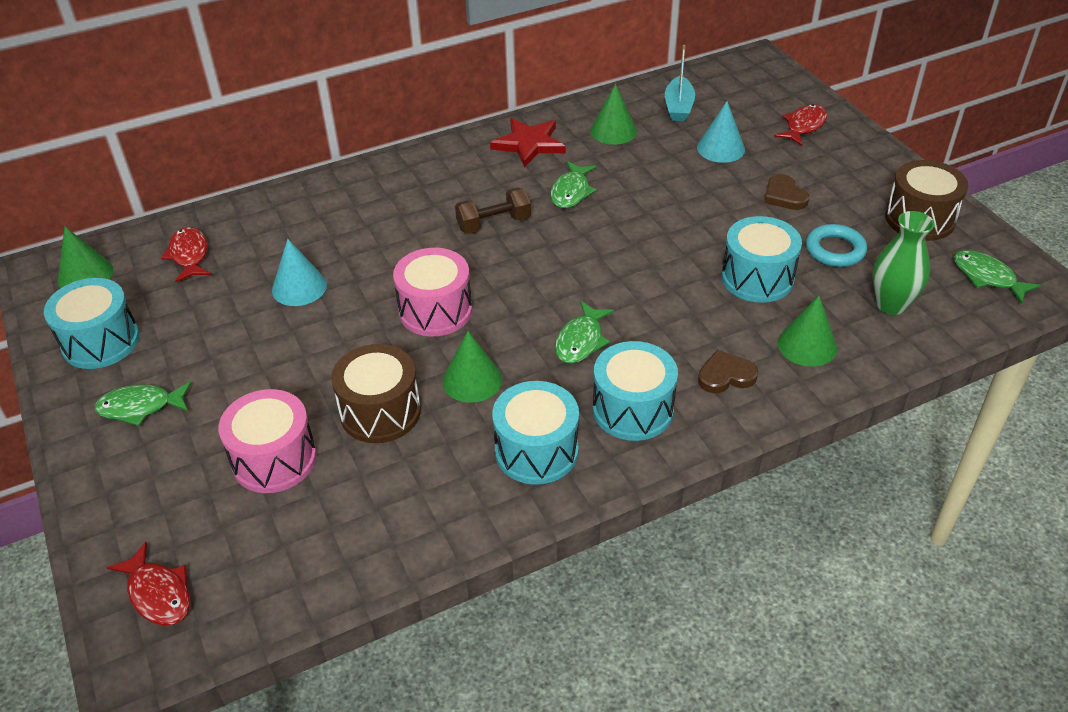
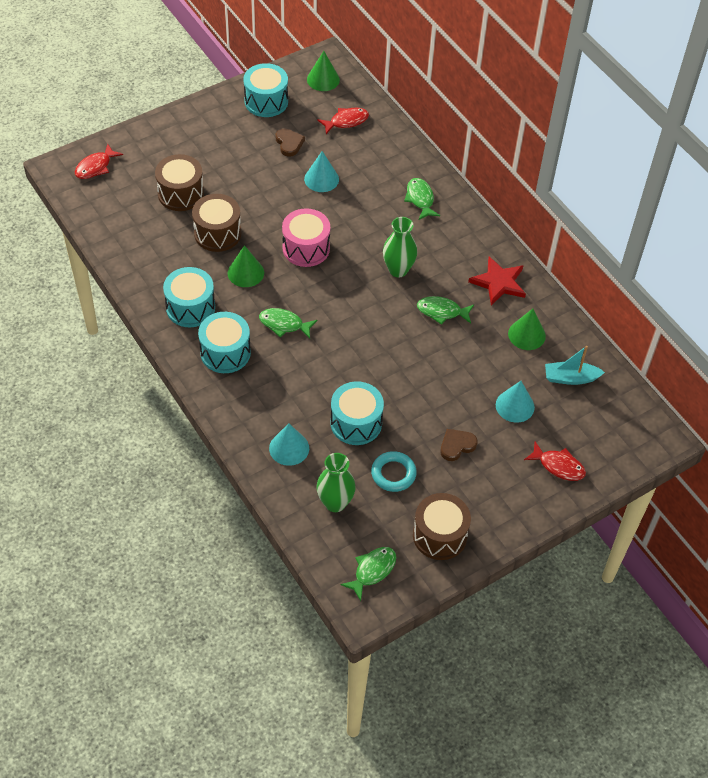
camera: 80 degrees right, 10 degrees up
(140, 407) = (216, 130): green fish -> green fish (420, 199)
(274, 459) = (181, 193): pink drum -> brown drum
(494, 224) = (398, 270): brown dumbbell -> green vase
(725, 376) = (257, 401): brown heart -> brown heart (289, 143)
(807, 345) = (289, 448): green cone -> turquoise cone

